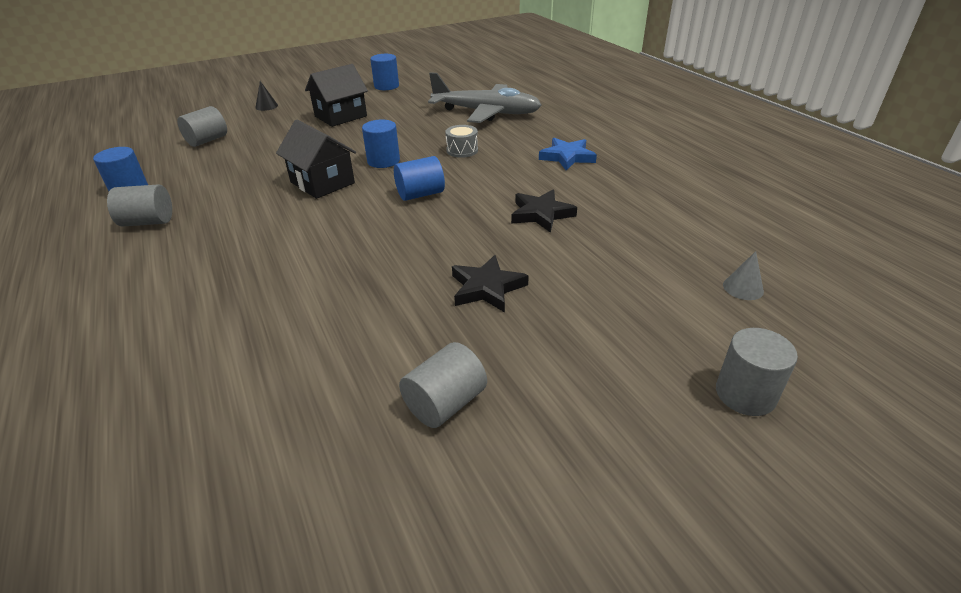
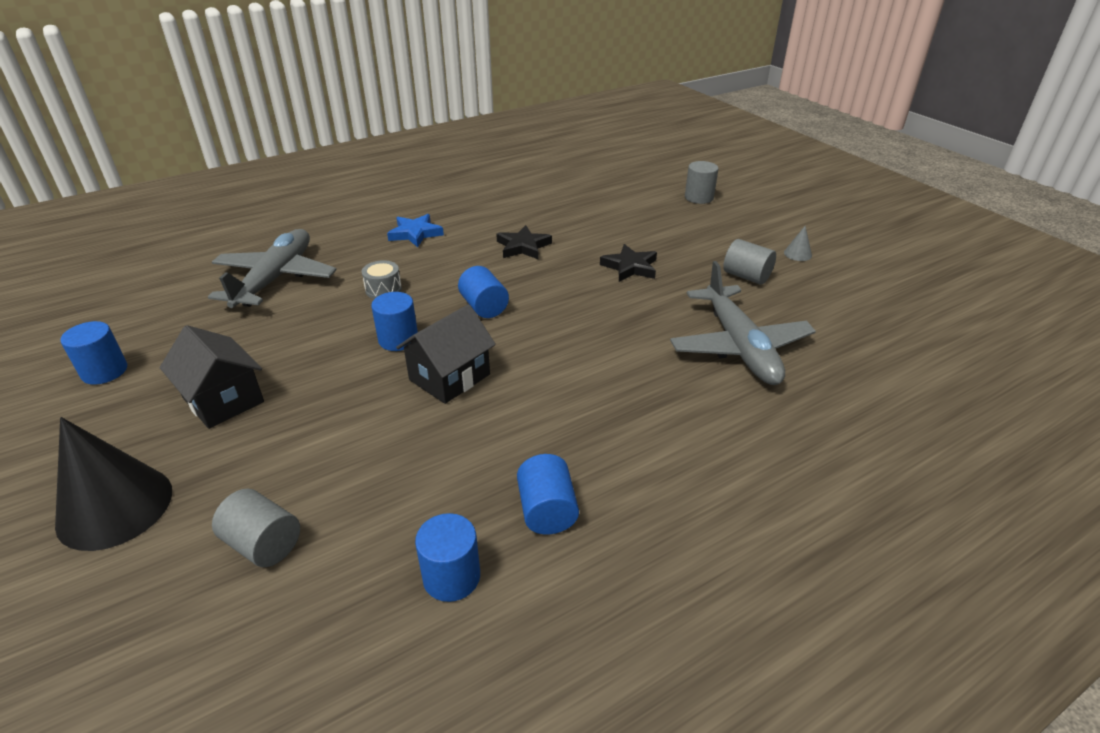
camera: 95 degrees left, 0 degrees up
(148, 222) = (547, 511): grey cylinder -> blue cylinder
(266, 106) = (115, 507): black cone -> black cone, size x2.45
(278, 359) = (739, 346): none -> grey plane
(743, 288) = (609, 187): grey cone -> grey cone (797, 254)

